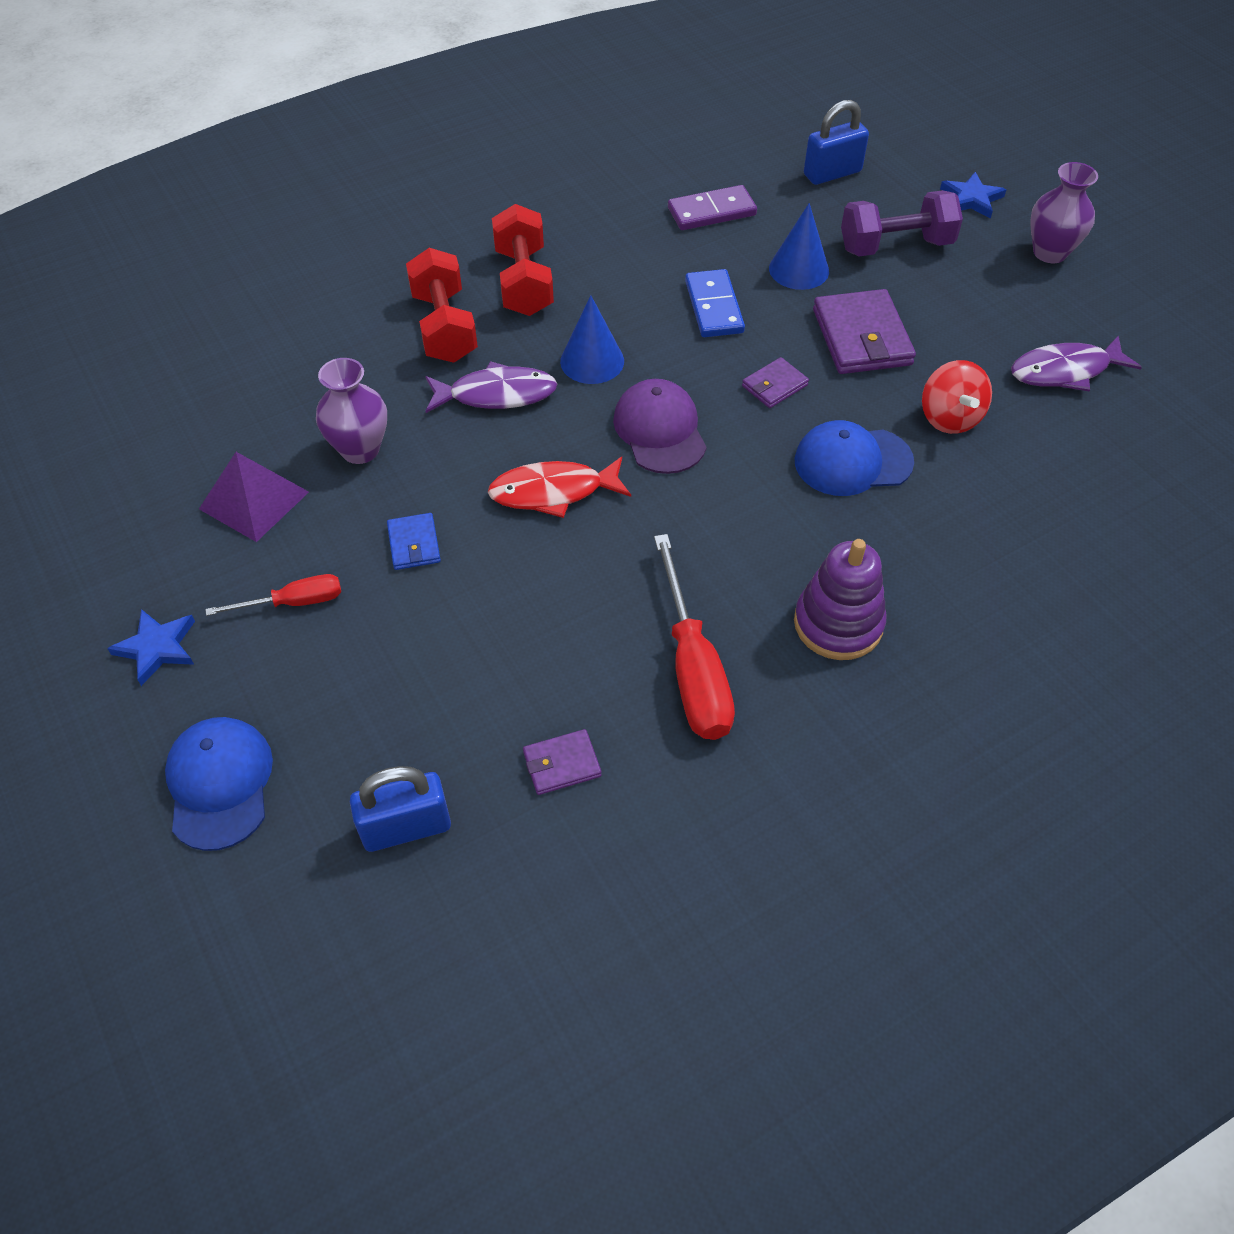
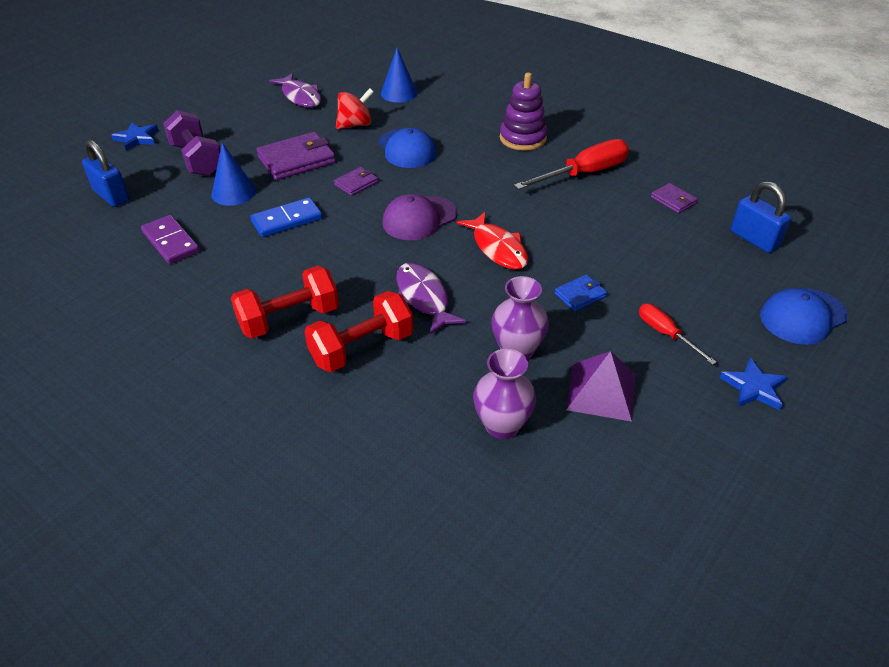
camera: 110 degrees left, 10 degrees down
(592, 361) = (367, 261): blue cone -> blue cone (399, 93)
(774, 385) = (356, 183): purple wallet -> purple wallet turned 75 degrees counterclockwise
(1050, 252) = (191, 108): purple vase -> purple vase (502, 425)

